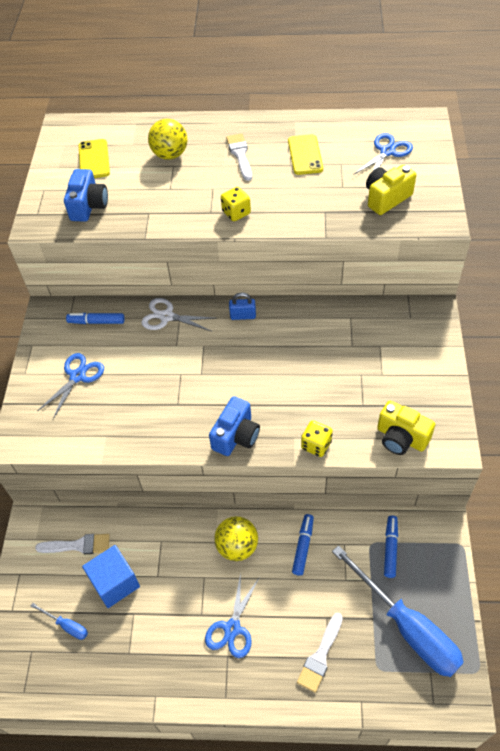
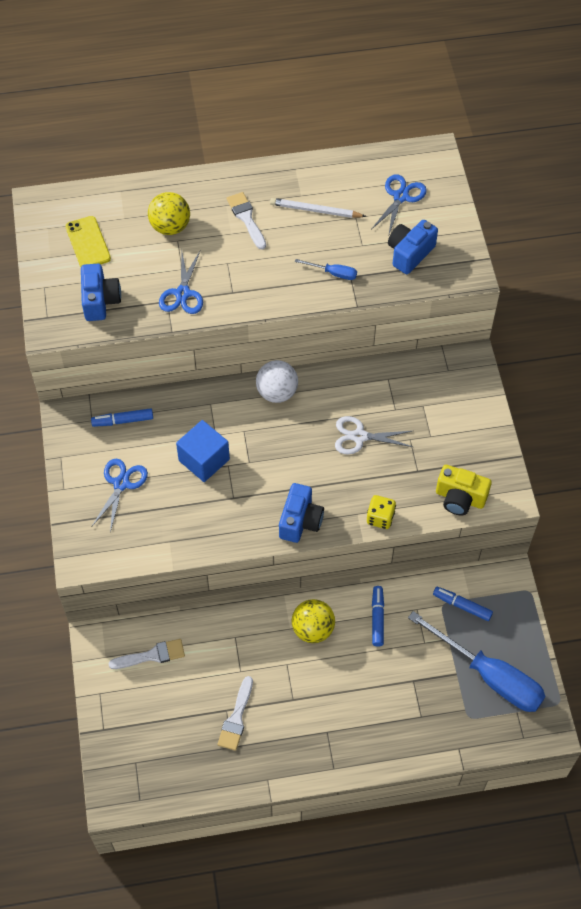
camera: 15 degrees left, 5 degrees up
(67, 626) = (163, 733): blue screwdriver -> blue screwdriver (333, 273)
(115, 583) = (200, 685): blue cube -> blue cube (204, 460)
(167, 316) = (197, 404): white scissors -> white scissors (359, 436)
(232, 628) = (325, 706): blue scissors -> blue scissors (182, 293)
(236, 213) = (259, 289): yellow dice -> none
(243, 316) = (277, 392): blue padlock -> white ball
(305, 155) = (315, 210): yellow phone -> white pencil
(320, 656) = (414, 716): white brush -> white brush (236, 718)
(386, 198) = (409, 253): yellow camera -> blue camera
(390, 548) = (462, 605): blue marker -> blue marker turned 60 degrees counterclockwise

